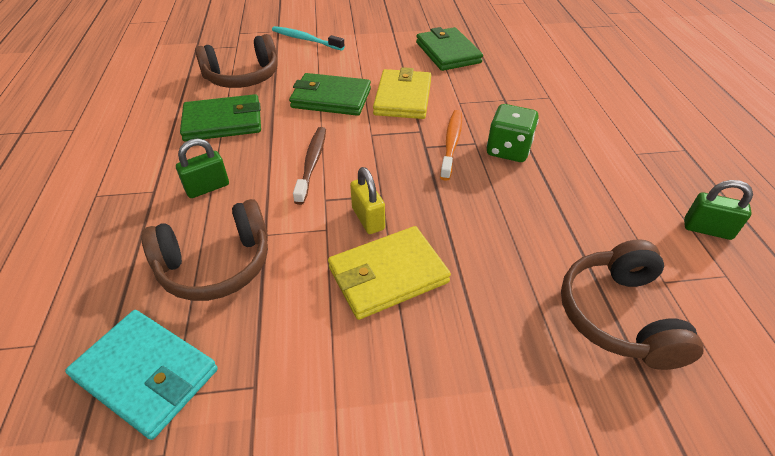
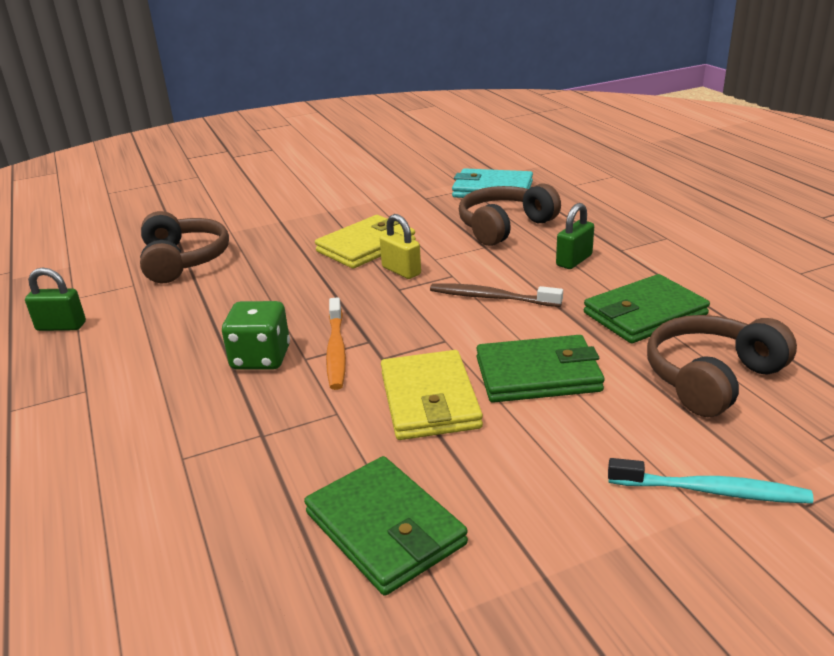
camera: 165 degrees right, 15 degrees down
(312, 163) = (491, 298): brown toothbrush -> brown toothbrush turned 120 degrees clockwise

